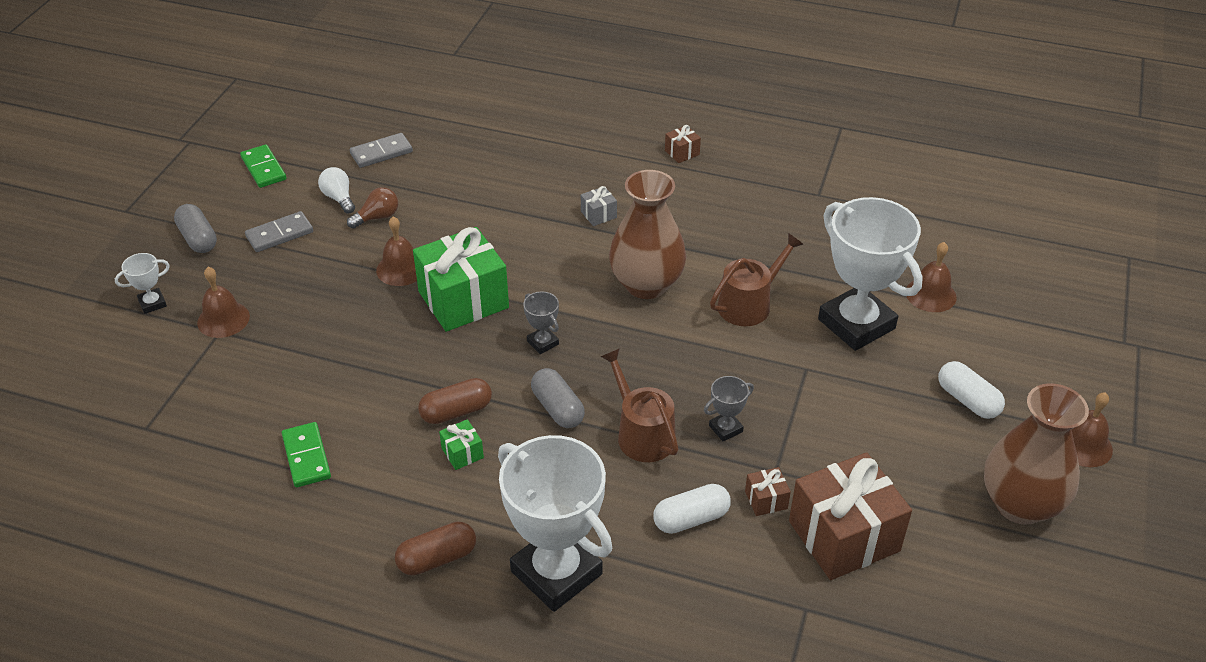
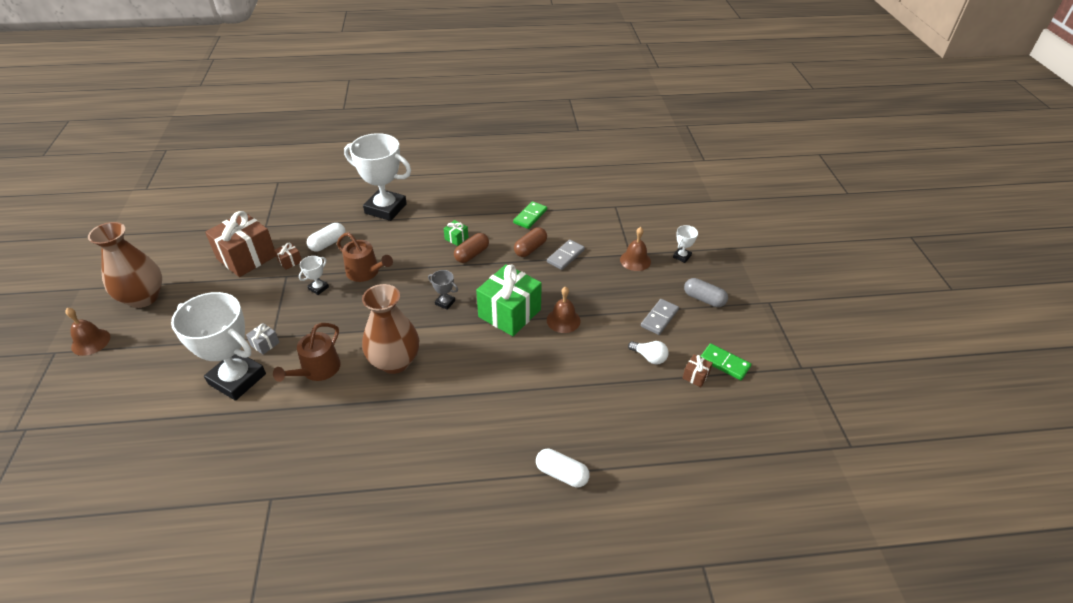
camera: 155 degrees right, 0 degrees up
(306, 457) = (530, 216): green domino -> green domino turned 75 degrees clockwise
(377, 217) = (610, 351): brown light bulb -> none
(381, 153) = (657, 409): grey domino -> grey domino (565, 256)
(437, 558) = (442, 199): brown capsule -> brown capsule (530, 248)
(557, 408) = (418, 271): grey capsule -> none
(598, 214) = (454, 409): grey gift -> grey gift (265, 344)
(682, 152) = (409, 505): brown gift -> brown gift (695, 376)
(725, 429) = (318, 288): grey trophy -> white trophy
(930, 294) = (176, 422): brown bell -> none
(967, 400) = (162, 348): white capsule -> white capsule (561, 474)

